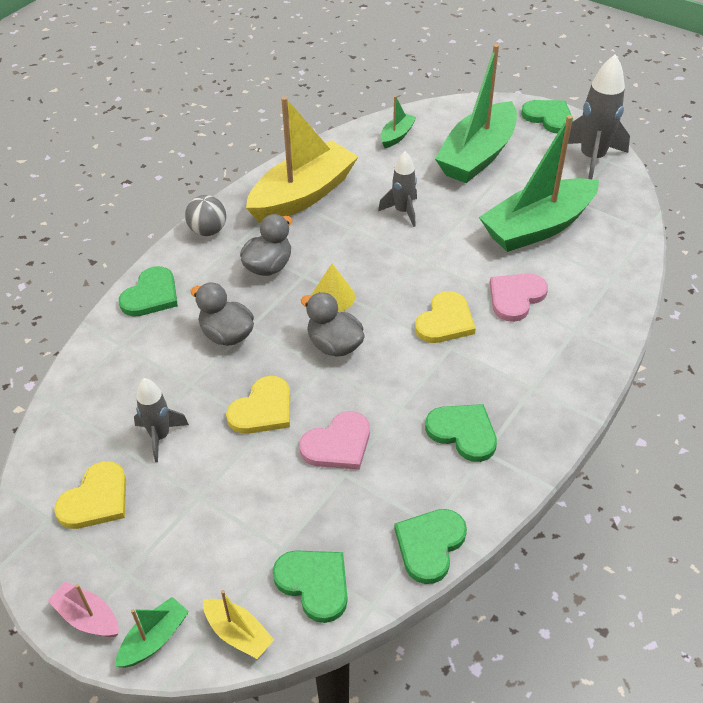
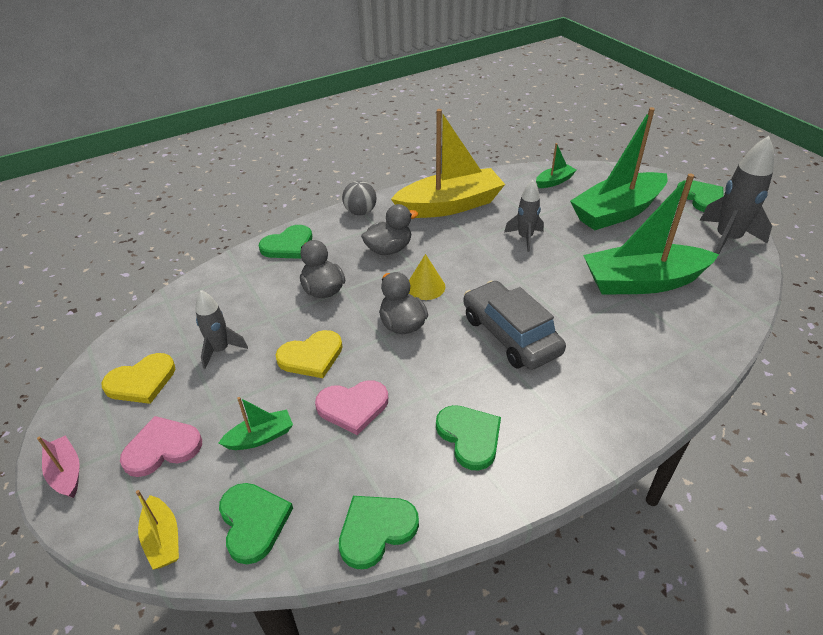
camera: 25 degrees right, 5 degrees down
(154, 639) = (98, 513): green boat -> green boat (260, 437)
(445, 321) = (510, 335): yellow heart -> grey car
(515, 297) = (588, 334): pink heart -> pink heart (162, 448)

